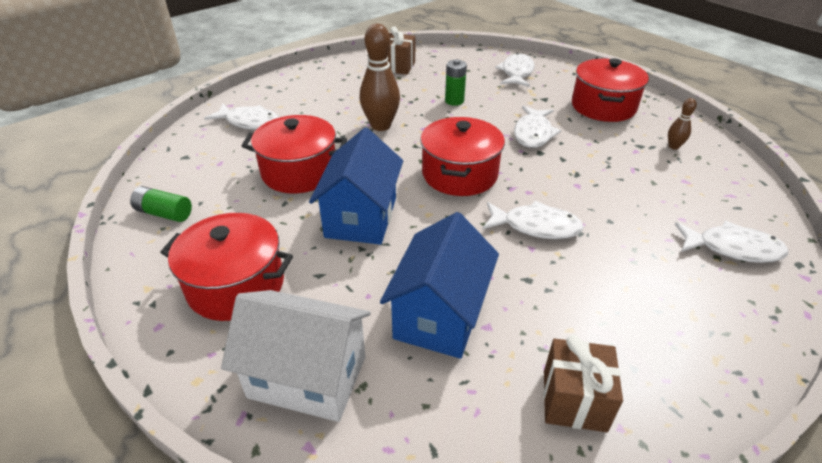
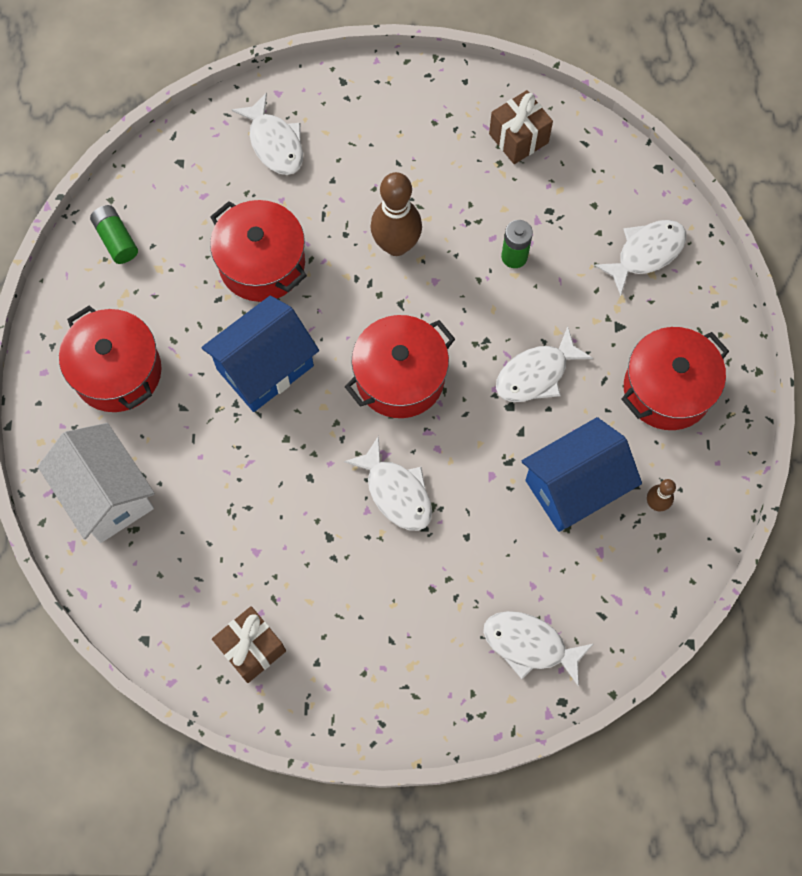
camera: 40 degrees right, 30 degrees up
(439, 315) = (233, 515): blue house -> blue house (574, 486)
(732, 248) = (530, 645): white fish -> white fish turned 150 degrees clockwise

